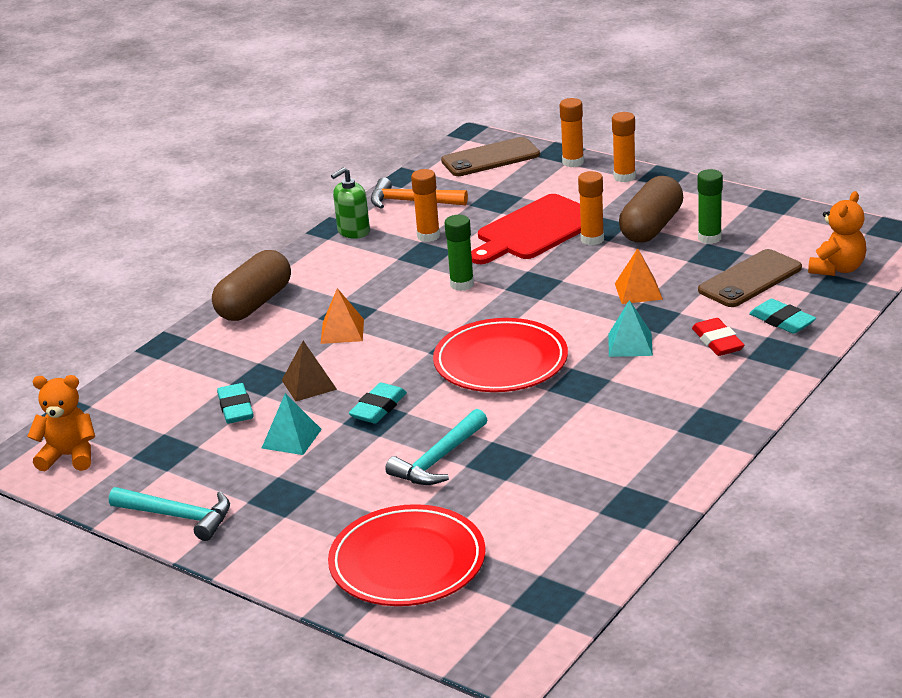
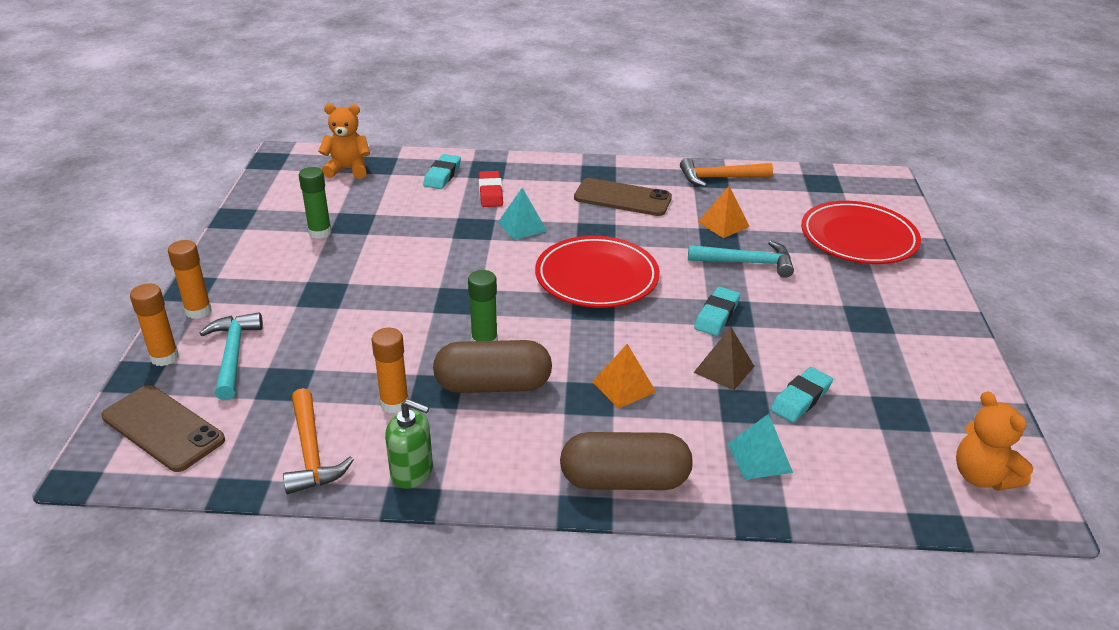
camera: 125 degrees left, 5 degrees up
(178, 516) = (954, 360): turquoise hammer -> turquoise hammer (233, 355)
(291, 438) = (802, 345): turquoise pyramid -> turquoise pyramid (759, 458)
(378, 408) = (716, 315): turquoise eraser -> turquoise eraser turned 60 degrees counterclockwise
(535, 230) = (346, 332): red cutting board -> none
(592, 239) = (351, 292): orange glue stick -> none
(628, 514) = (719, 178): none -> orange hammer
(638, 291) = (435, 243): orange pyramid -> orange pyramid (723, 224)
(651, 227) = (311, 266): brown capsule -> brown capsule (493, 385)
(717, 342) = (490, 193): red eraser -> red eraser turned 45 degrees counterclockwise
(750, 279) = (385, 200): brown phone -> brown phone (622, 198)

